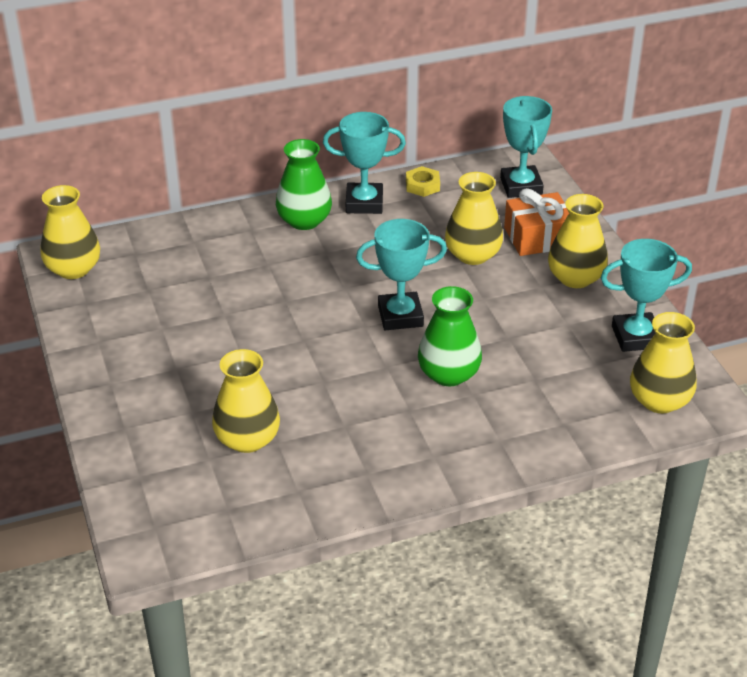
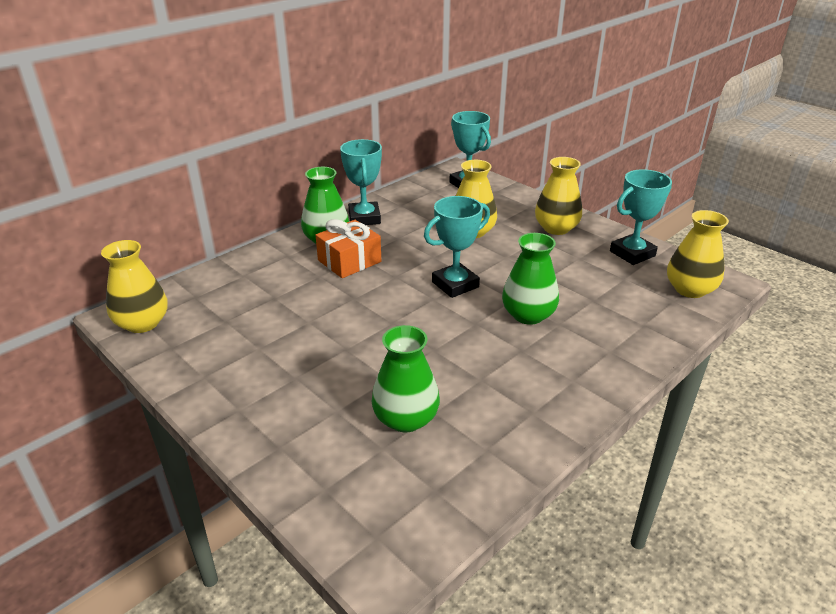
camera: 25 degrees left, 5 degrees down
(247, 439) = (405, 419): yellow vase -> green vase
(364, 203) = (364, 218): turquoise trophy -> turquoise trophy turned 75 degrees counterclockwise
(422, 185) = (398, 198): yellow nut -> none
(537, 238) = (507, 211): orange gift -> orange gift (349, 261)

